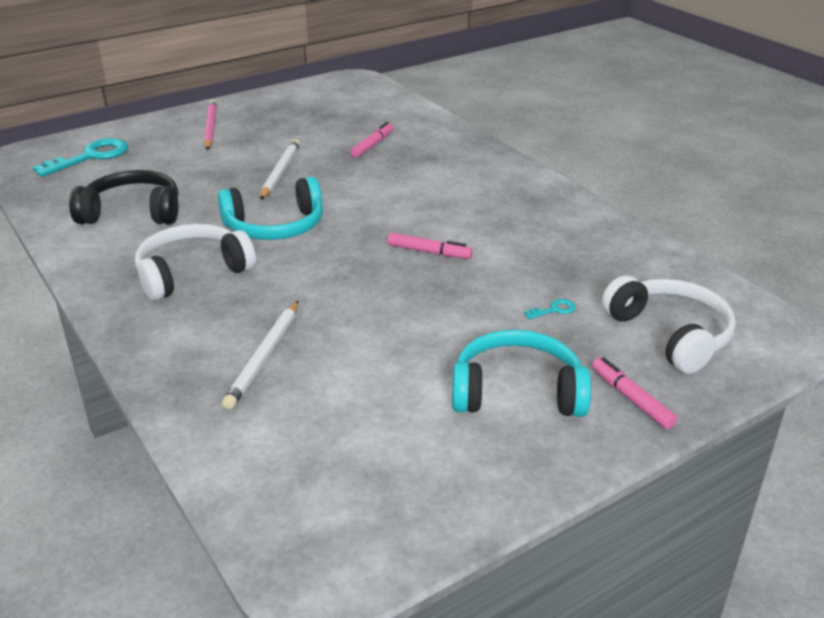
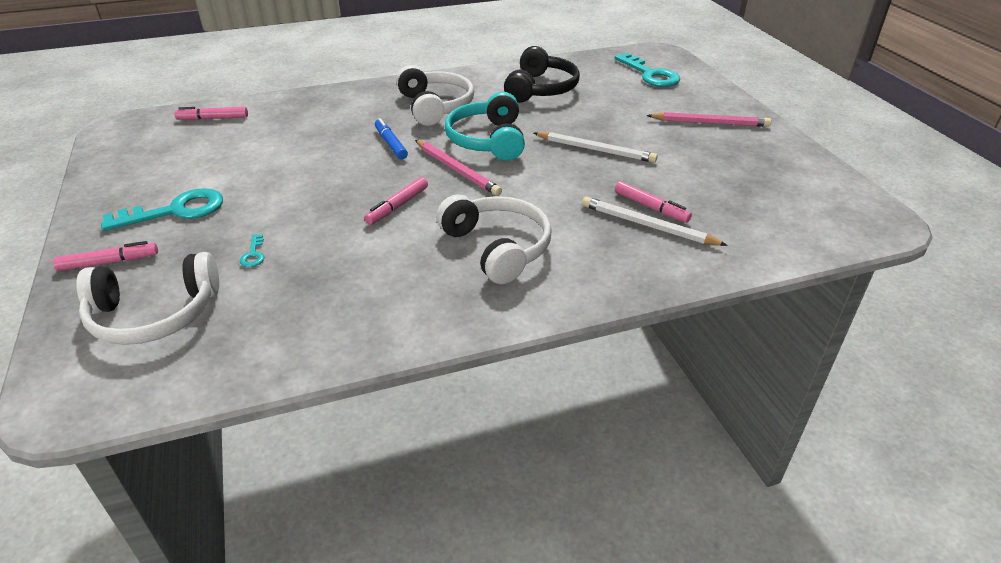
camera: 105 degrees right, 5 degrees up
(264, 356) = (311, 124): white pencil -> white pencil (648, 225)
(264, 462) = (213, 118): none -> pink marker
(301, 283) = (391, 144): none -> blue marker
(346, 233) = (456, 170): none -> pink pencil
(465, 196) = (497, 247): none -> white headphones
(517, 392) = (175, 211): turquoise headphones -> turquoise key

